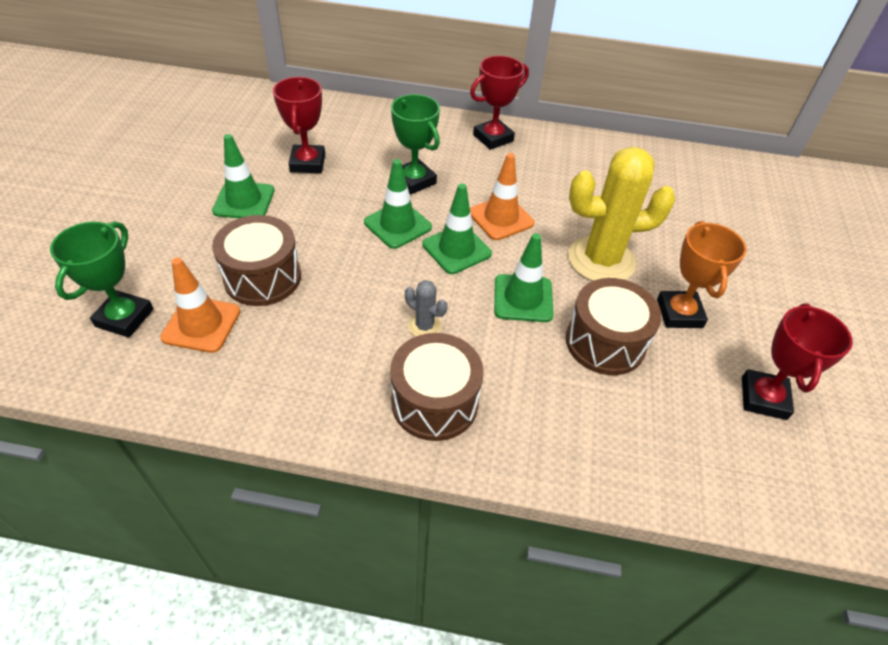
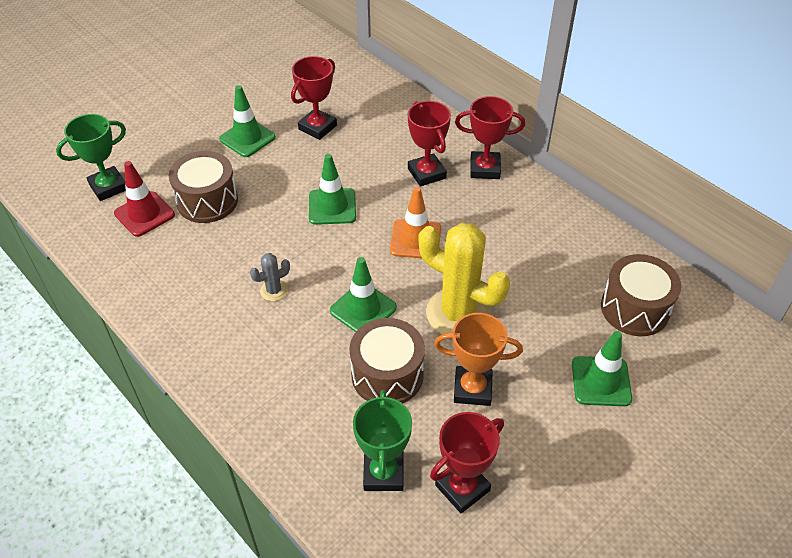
camera: 40 degrees right, 0 degrees up
(201, 324) = (144, 214): orange traffic cone -> red traffic cone
(414, 181) = (381, 177): green trophy -> green trophy (383, 473)
(424, 326) = (274, 290): grey cactus -> grey cactus turned 75 degrees clockwise
(434, 402) = (228, 344): brown drum -> brown drum (635, 308)
(450, 161) = (426, 173): none -> red trophy
(456, 249) = (355, 247): green traffic cone -> green traffic cone (601, 381)
(679, 313) = (472, 389): orange trophy -> orange trophy turned 60 degrees clockwise

